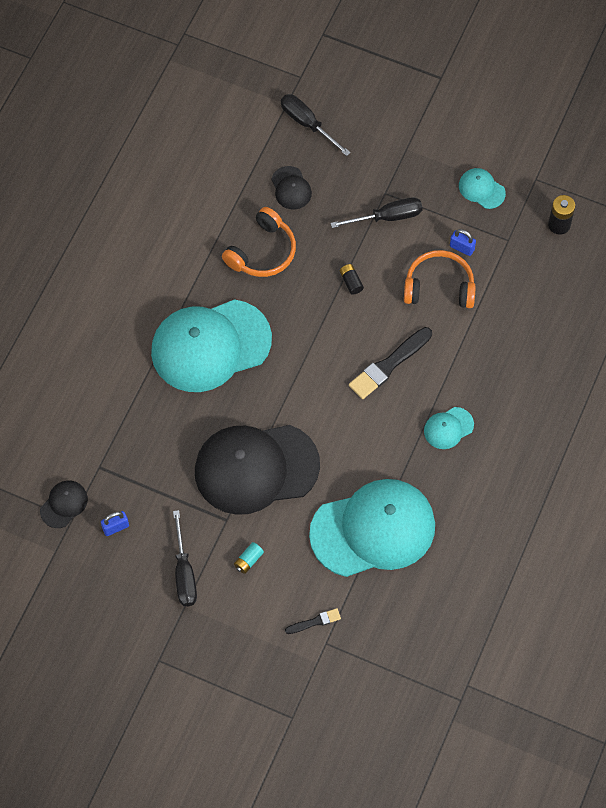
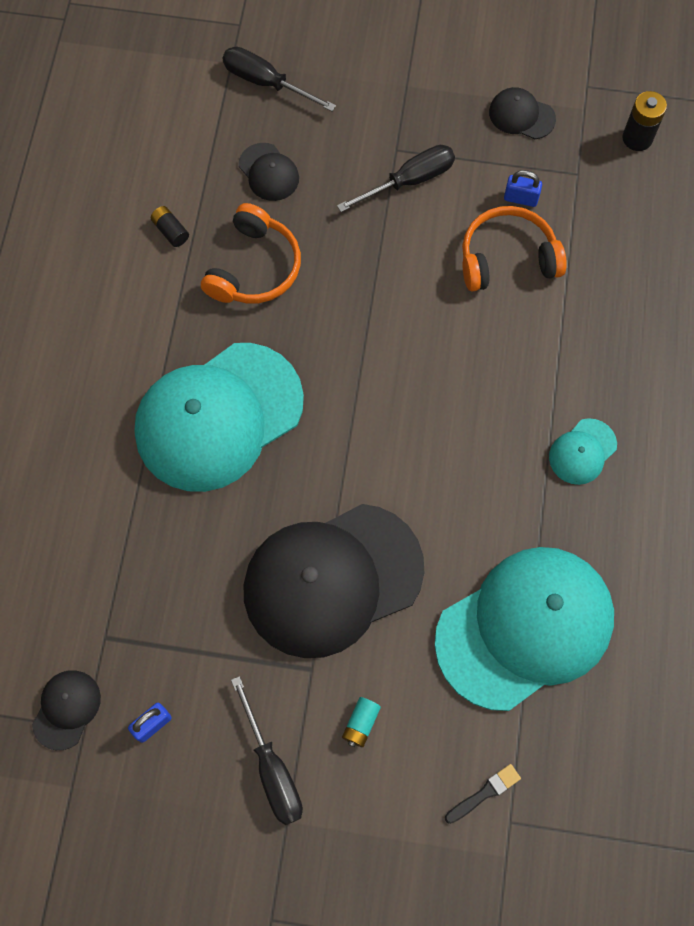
camera: 15 degrees left, 5 degrees up
(351, 282) = (387, 280): black battery -> black battery (171, 231)
(389, 364) = (473, 382): black brush -> none
(481, 189) = (521, 115): turquoise cap -> black cap

